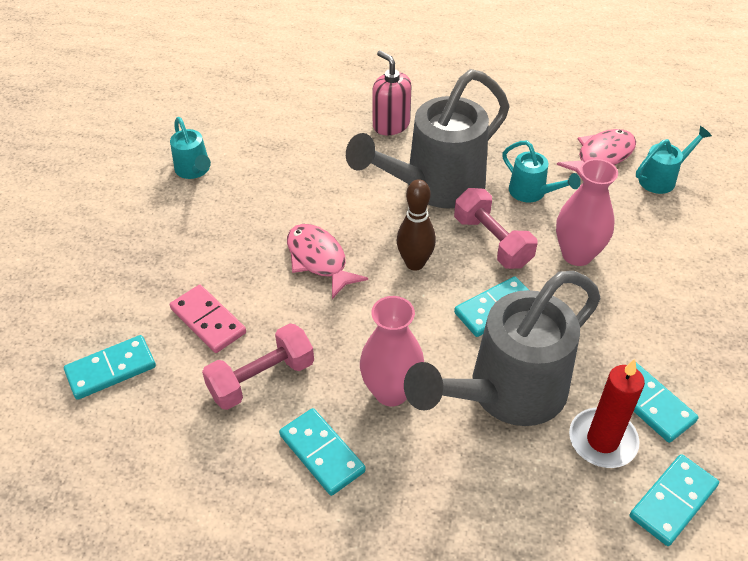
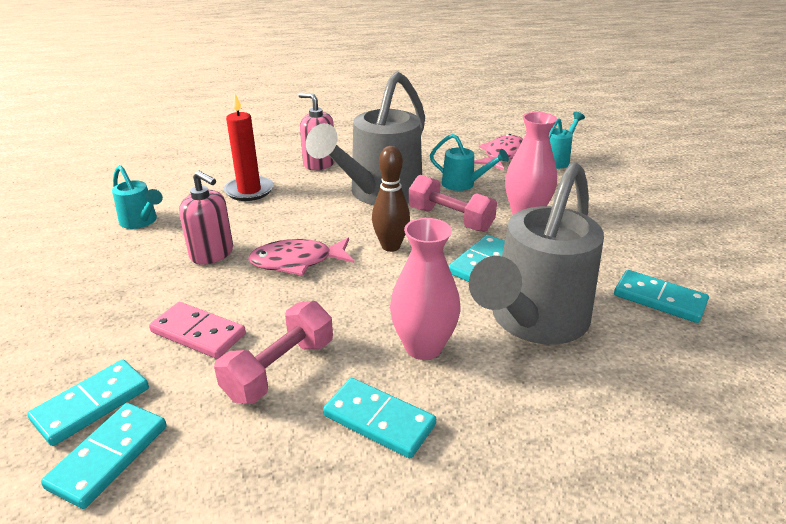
camera: 20 degrees left, 15 degrees down
(246, 229) = (212, 253): none -> pink soap dispenser
(319, 260) = (297, 262): pink fish -> pink fish turned 45 degrees counterclockwise
(602, 440) = (642, 336): red candle -> red candle (249, 191)
(673, 501) = (738, 367): turquoise domino -> turquoise domino (109, 456)

